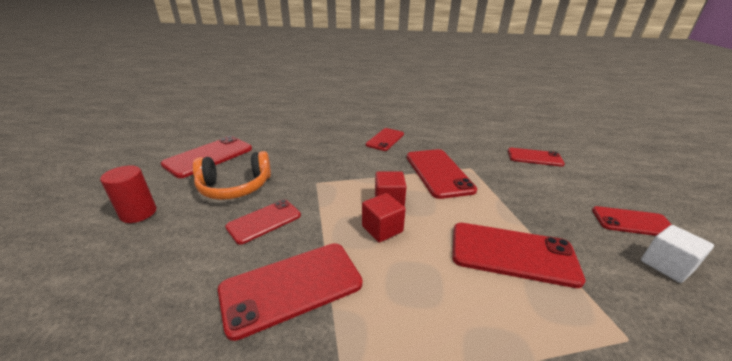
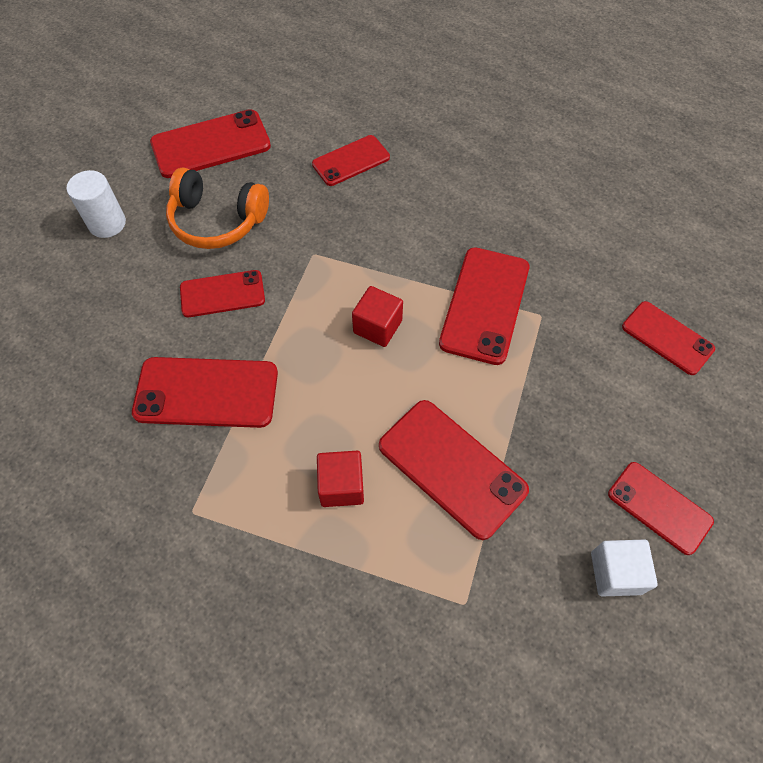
camera: 30 degrees right, 30 degrees up
(138, 213) = (107, 223): red cylinder -> white cylinder
(382, 229) = (338, 365): red cube -> red cube (341, 486)
(385, 139) = (467, 199): red phone -> red phone (351, 161)

